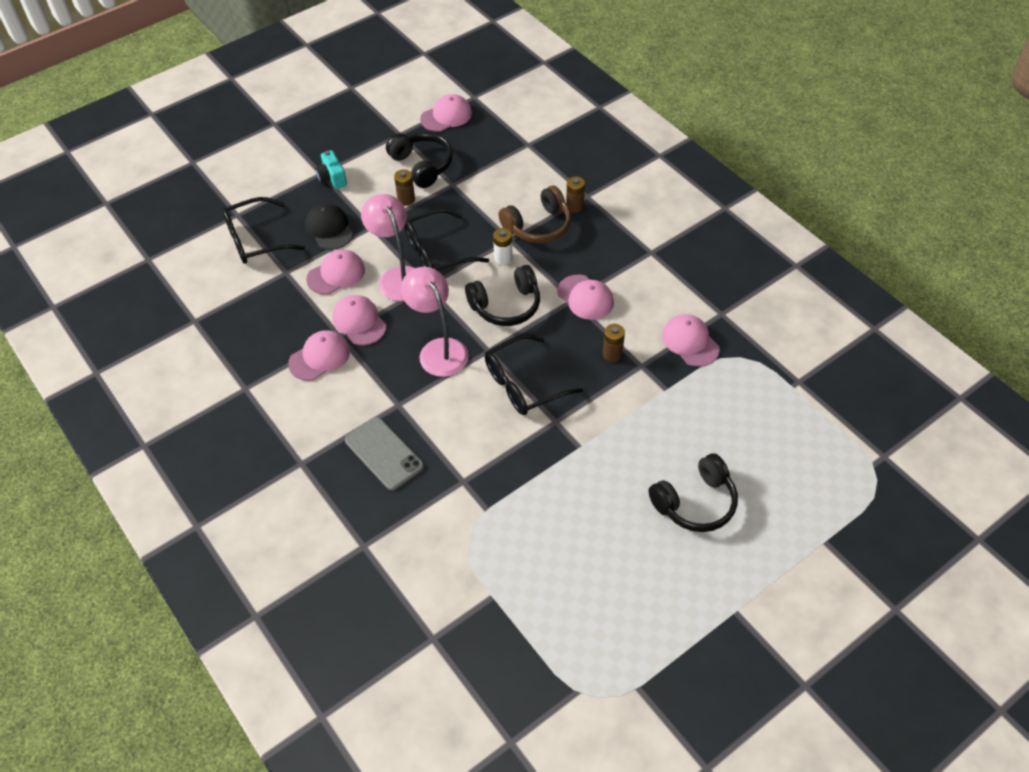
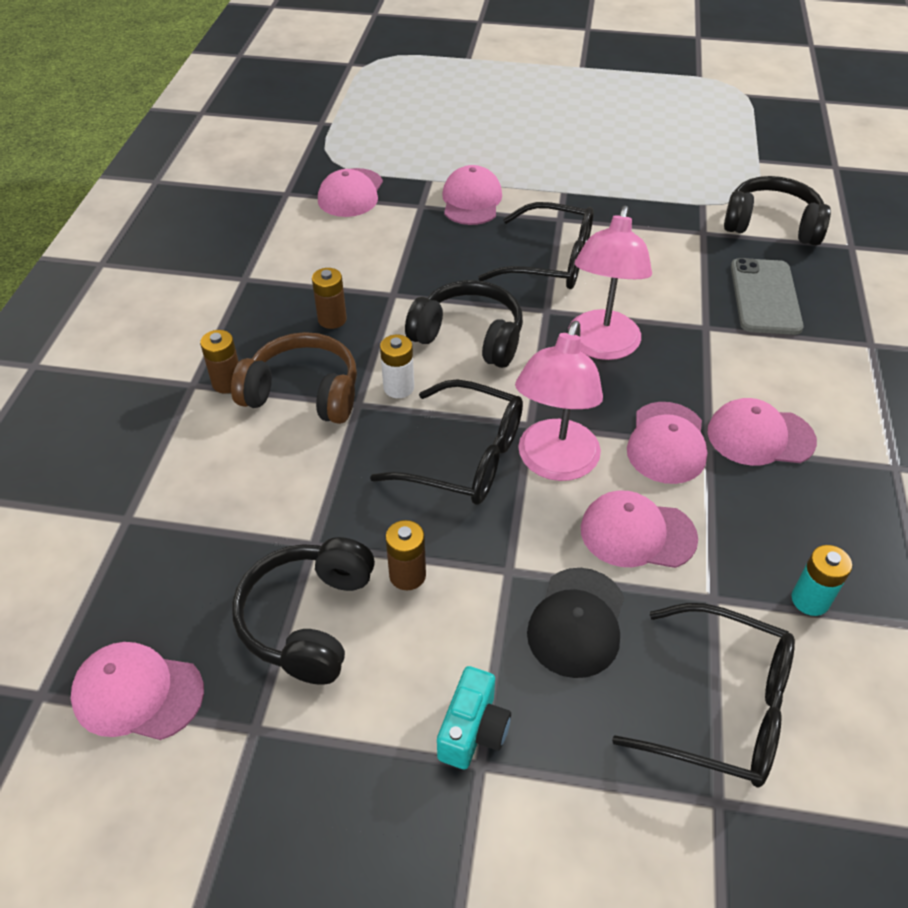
camera: 135 degrees left, 5 degrees down
(247, 298) = (810, 600): none -> turquoise battery
(585, 297) = (378, 286): pink cap -> pink cap (471, 201)
(612, 354) = (432, 229): brown battery -> brown battery (332, 319)
(695, 503) = (523, 116): black headphones -> black headphones (771, 225)

